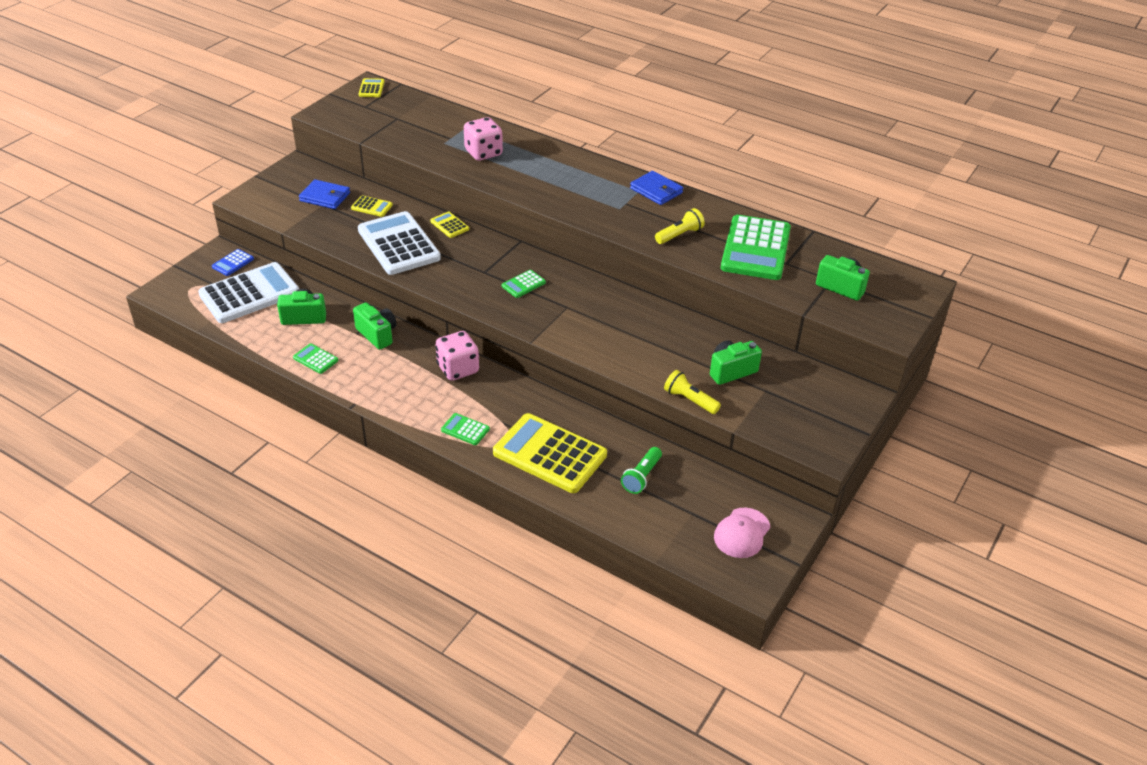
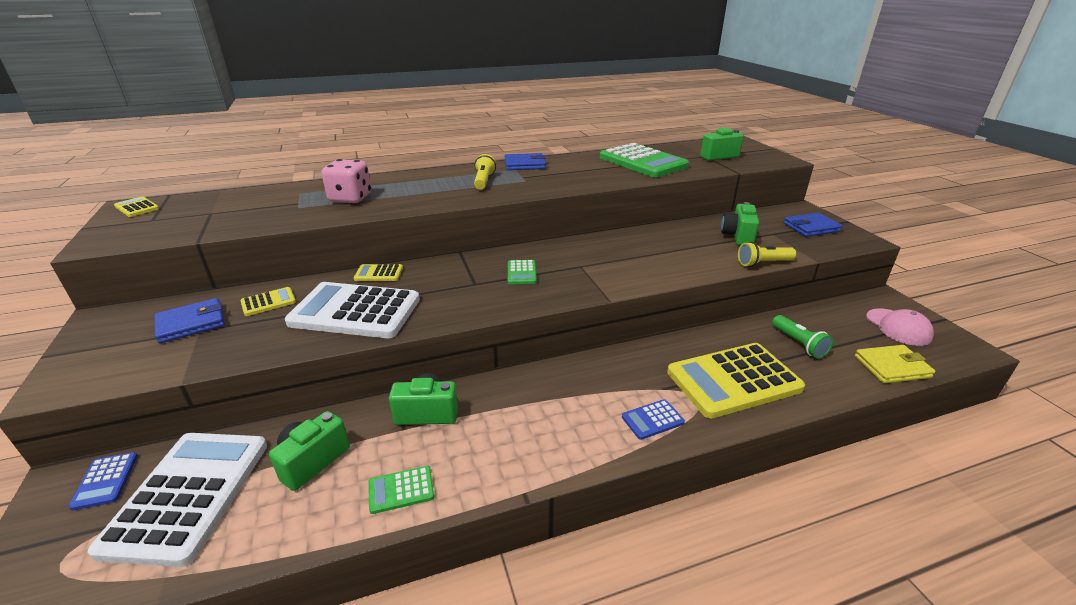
camera: 50 degrees left, 10 degrees down
(458, 369) = (550, 381): pink dice -> none
(465, 430) = (652, 420): green calculator -> blue calculator
(663, 537) = (892, 367): none -> yellow wallet
(679, 235) = (592, 175): yellow flashlight -> yellow flashlight (483, 181)
(815, 412) = (811, 227): none -> blue wallet

